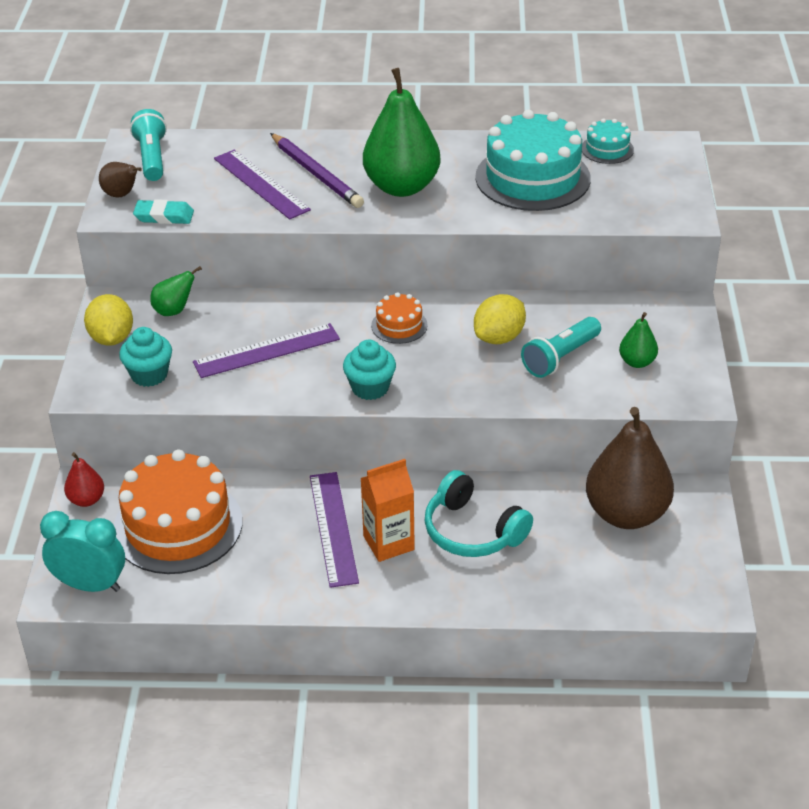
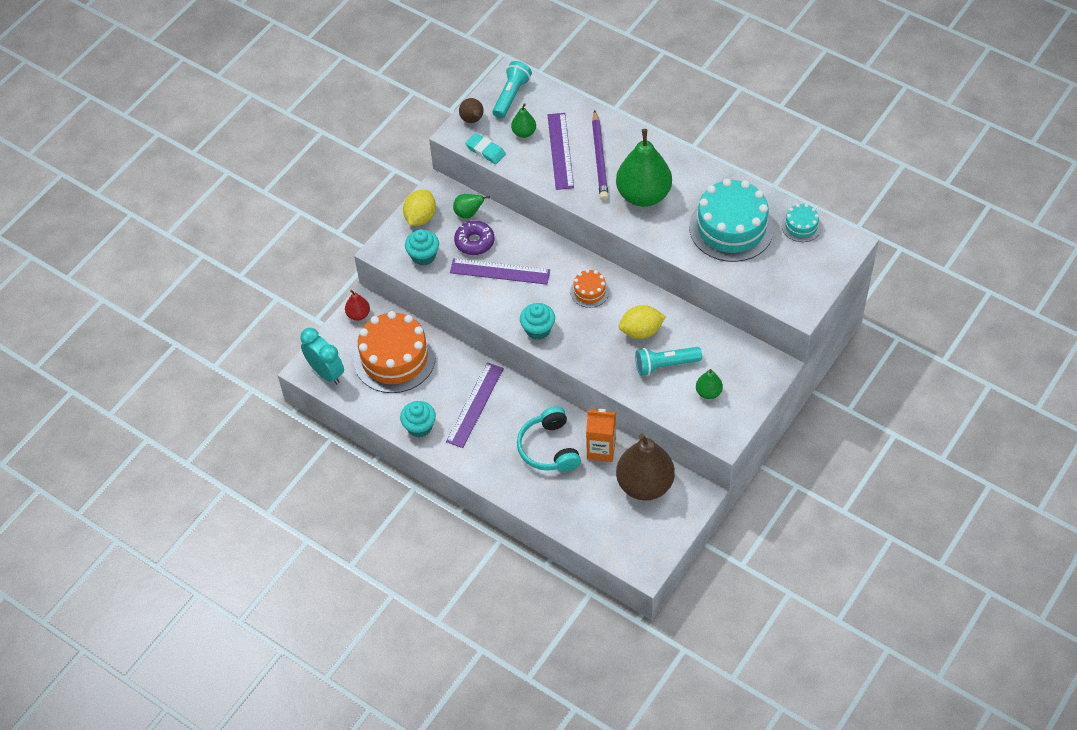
camera: 35 degrees right, 15 degrees up
(199, 184) = (524, 133): none -> green pear
(207, 335) = (474, 242): none -> purple donut
(278, 587) = (419, 427): none -> turquoise cupcake
(388, 543) = (497, 431): orange carton -> orange carton (601, 449)

